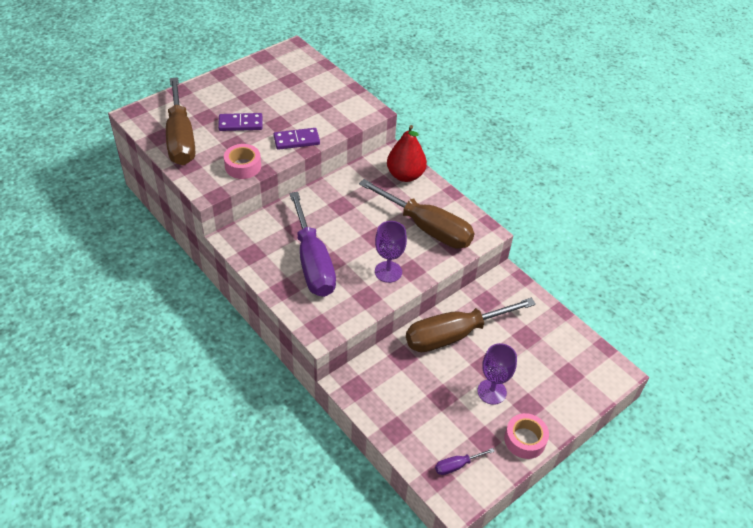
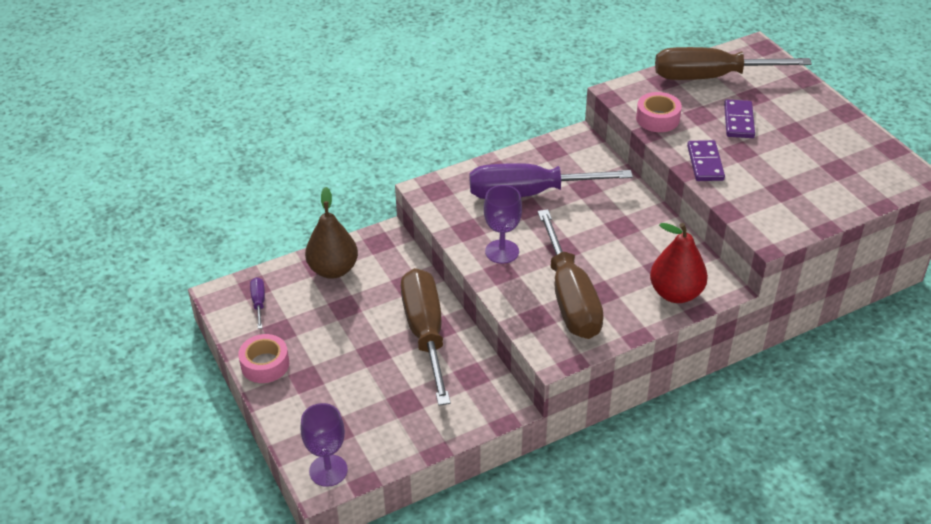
camera: 105 degrees right, 5 degrees down
(400, 415) = (333, 269): none -> brown pear
(427, 228) = (570, 298): brown screwdriver -> brown screwdriver turned 60 degrees counterclockwise
(491, 391) = (336, 350): purple goblet -> purple goblet (328, 470)

